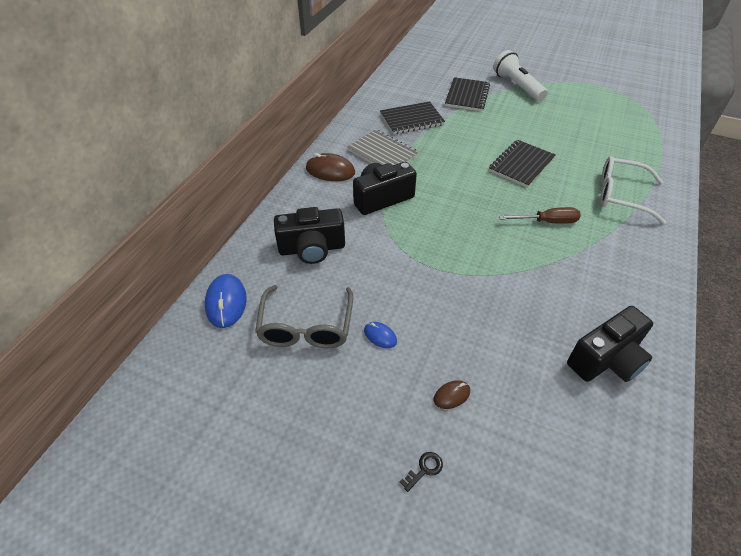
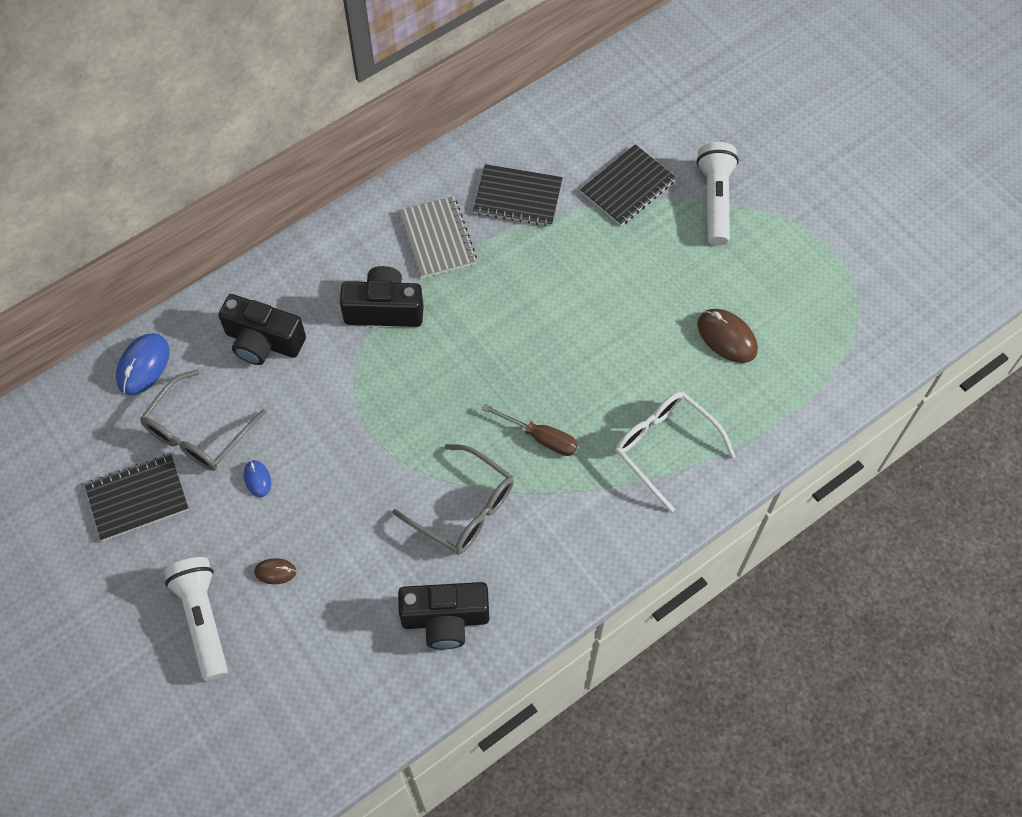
camera: 30 degrees right, 15 degrees up
(330, 171) = (357, 238): brown mouse -> brown mouse (727, 337)
(424, 469) = (203, 619): black key -> white flashlight
(521, 165) = (589, 341): black notebook -> black notebook (138, 498)
(543, 282) = (464, 508): none -> grey glasses

